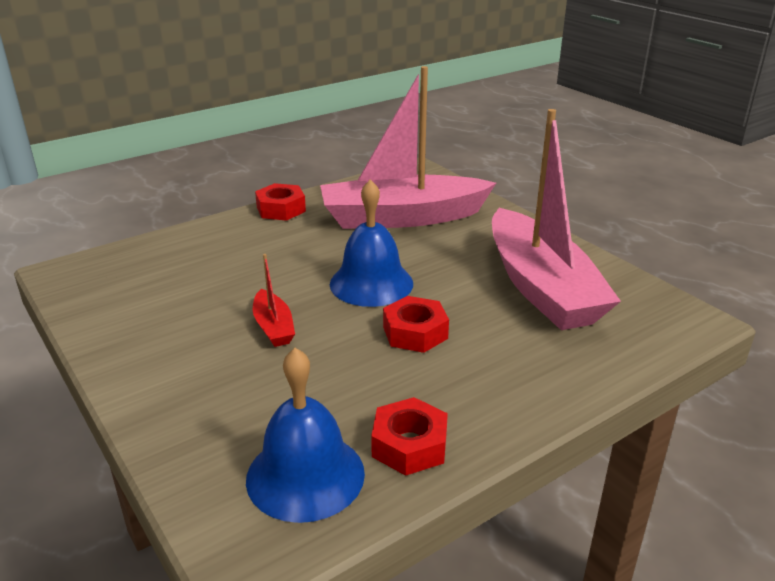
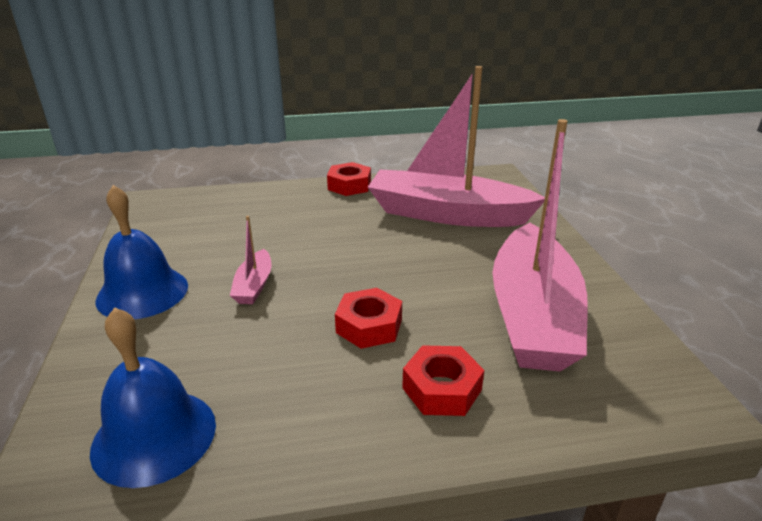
camera: 25 degrees right, 0 degrees up
(273, 327) = (254, 286): red boat -> pink boat
(371, 283) = (369, 268): blue bell -> blue bell (142, 292)
(409, 445) = (267, 440): red nut -> red nut (442, 389)

